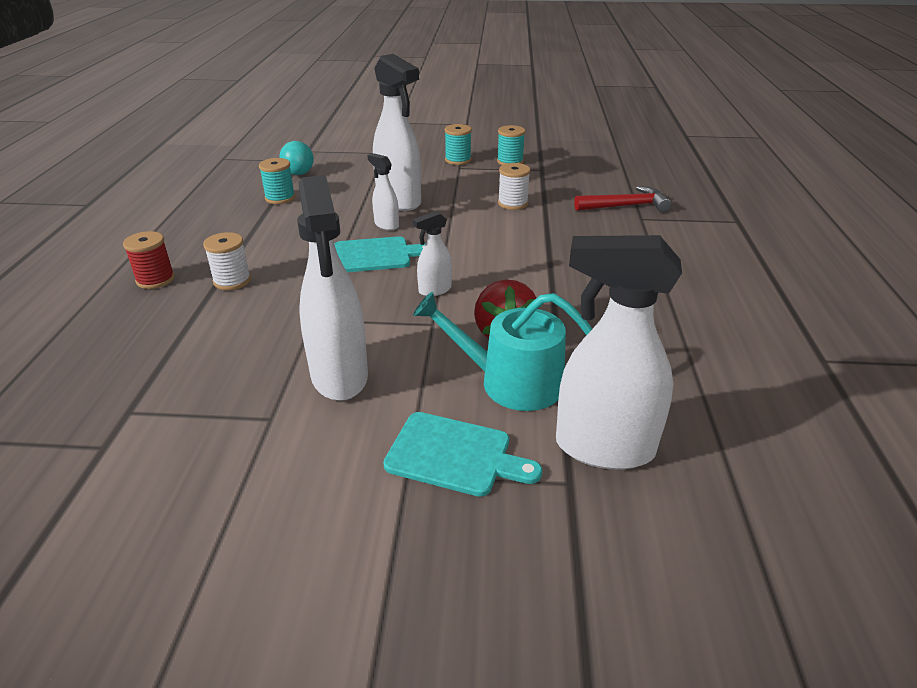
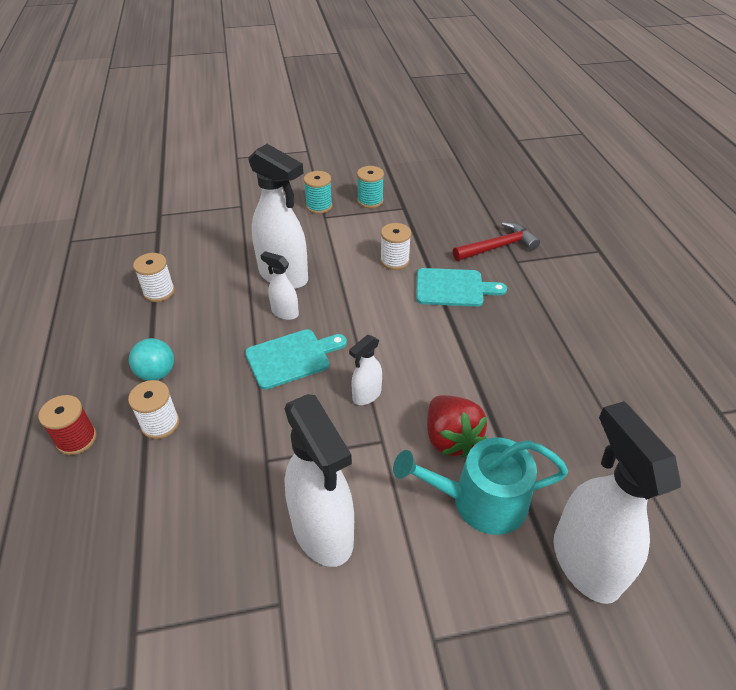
camera: 15 degrees left, 10 degrees up
(280, 198) = (159, 292): turquoise spool -> white spool
(299, 173) = (163, 251): turquoise ball -> turquoise ball (157, 373)
(454, 455) = (465, 605): turquoise cutting board -> turquoise cutting board (453, 288)
(603, 448) = (584, 562): white spray bottle -> white spray bottle turned 75 degrees clockwise

